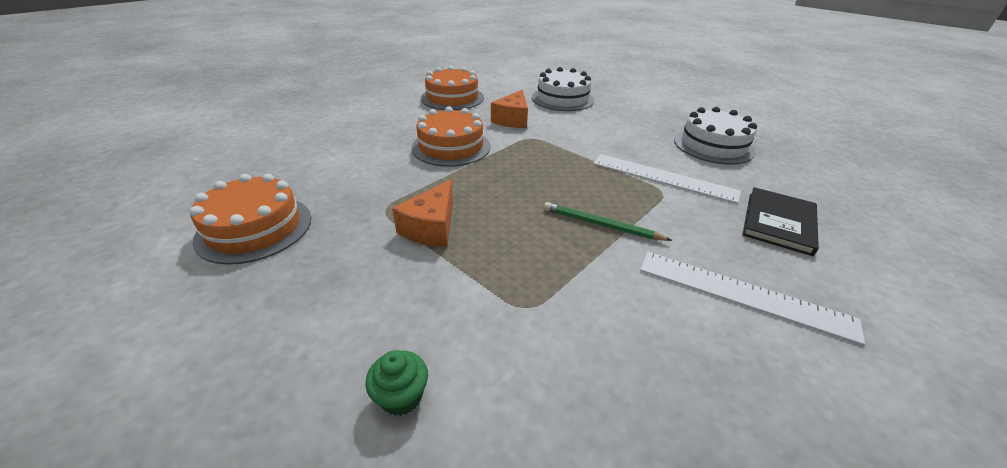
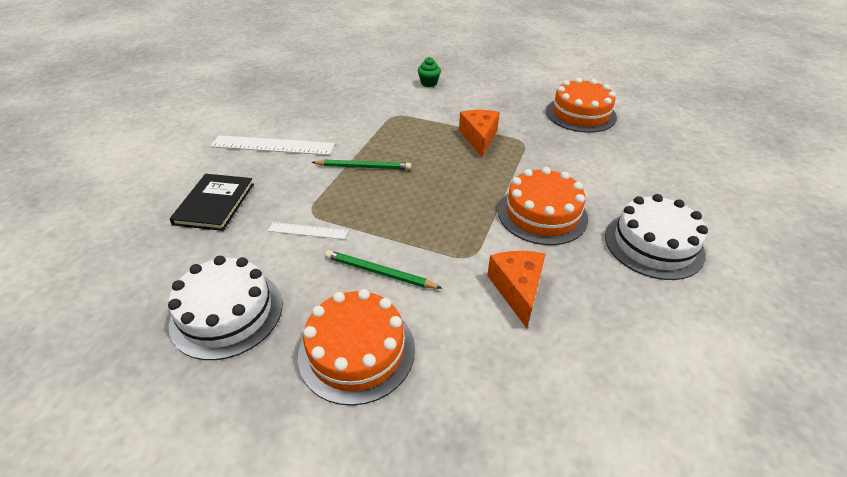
camera: 160 degrees right, 5 degrees up
(452, 98) = (653, 324): orange cake -> orange cake (357, 351)
(562, 99) = (479, 394): white cake -> white cake (653, 244)
(602, 143) = (379, 272): none -> green pencil
(663, 177) = (308, 231): white ruler -> white ruler, size x0.53

